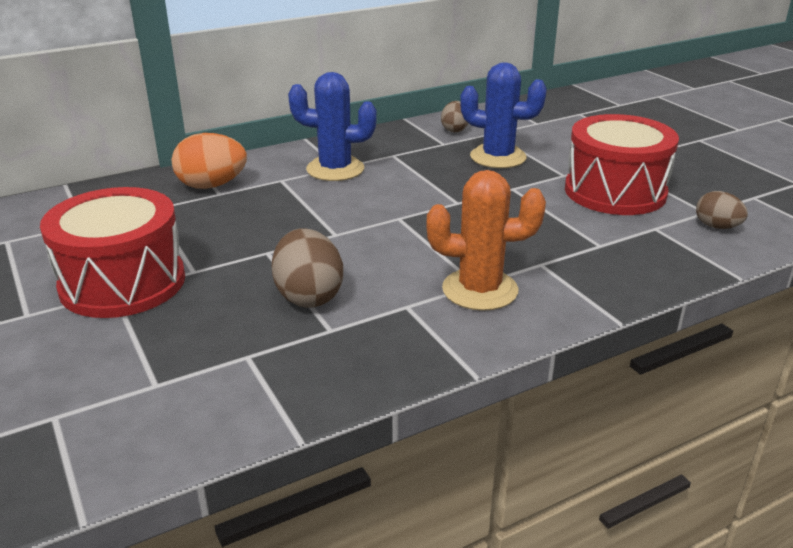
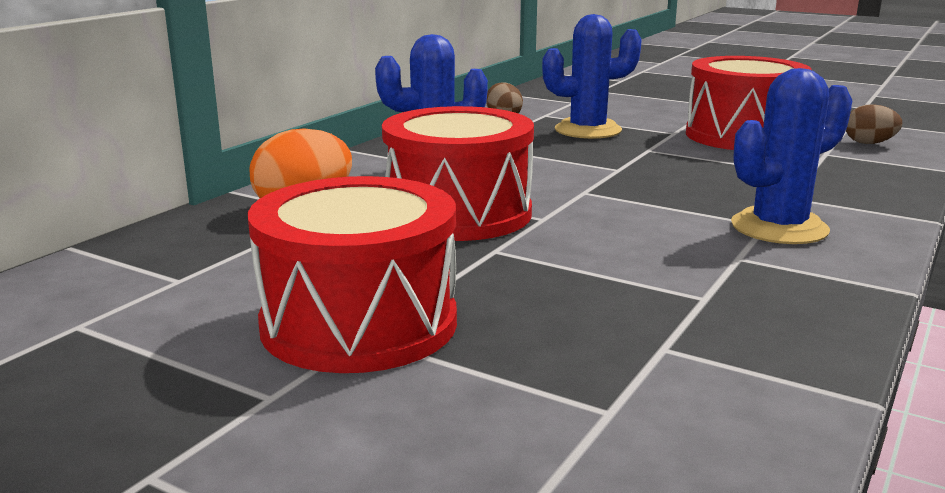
camera: 30 degrees left, 10 degrees down
(290, 215) = (458, 214): none -> red drum
(308, 296) = (622, 275): brown egg -> none
(480, 290) = (779, 228): orange cactus -> blue cactus

